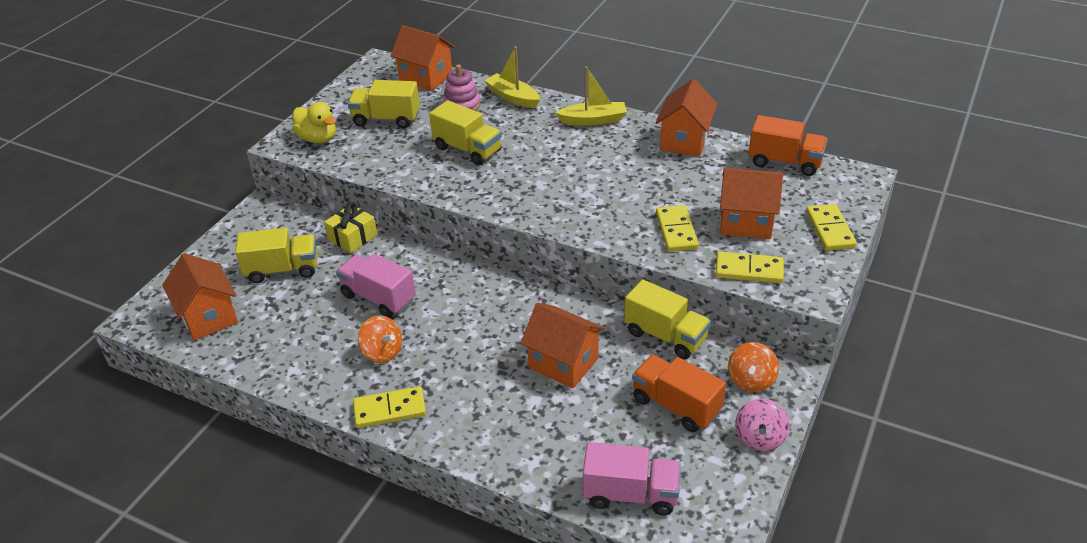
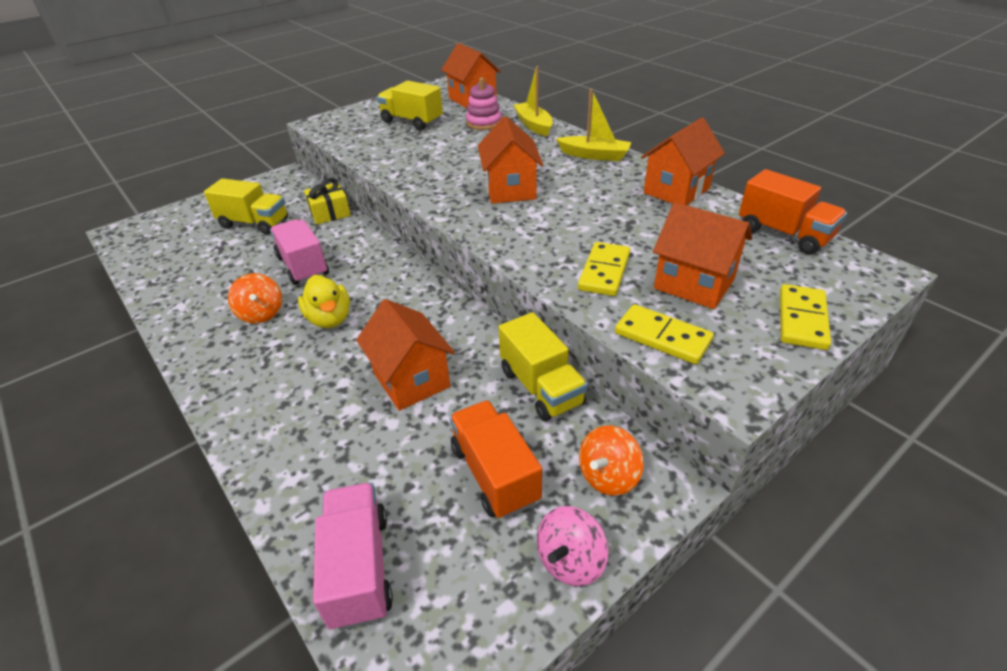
camera: 25 degrees right, 0 degrees up
(208, 317) = (166, 244): orange house -> orange house (510, 189)
(318, 139) = (346, 125): yellow duck -> yellow duck (330, 319)
(390, 410) = (216, 369): yellow domino -> none
(467, 149) = (457, 155): yellow truck -> none
(630, 494) = (359, 568): pink truck -> pink truck turned 135 degrees counterclockwise

